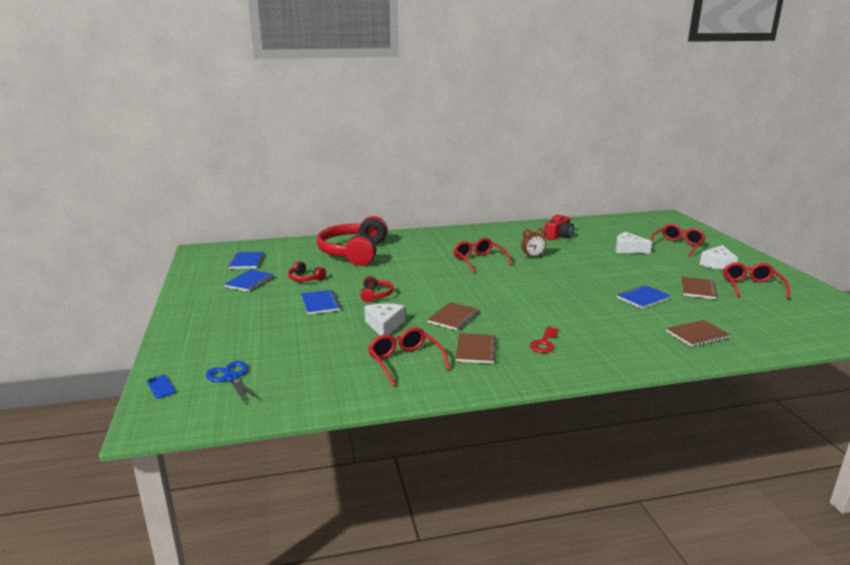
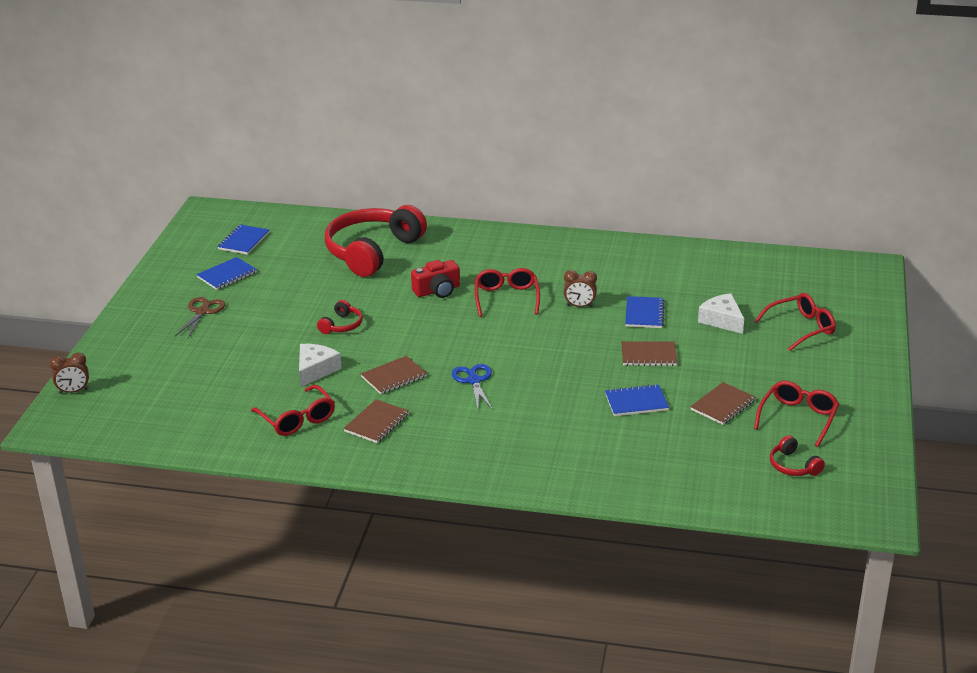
camera: 25 degrees right, 10 degrees up
(161, 387) = (73, 391): blue phone -> brown clock
(231, 378) = (135, 397): blue scissors -> blue scissors (474, 381)
(247, 307) = (202, 312): none -> brown scissors
(305, 278) = (287, 283): red headphones -> red headphones (793, 466)
(320, 303) = (275, 324): blue notebook -> blue notebook (644, 314)
(405, 362) = (297, 419): red glasses -> red glasses turned 150 degrees clockwise
(544, 343) = (453, 433): red key -> none
(559, 236) = (658, 275): red camera -> red camera (437, 290)
(697, 335) = (630, 465): brown notebook -> brown notebook (648, 355)
(717, 264) = (808, 373): white cheese -> none

